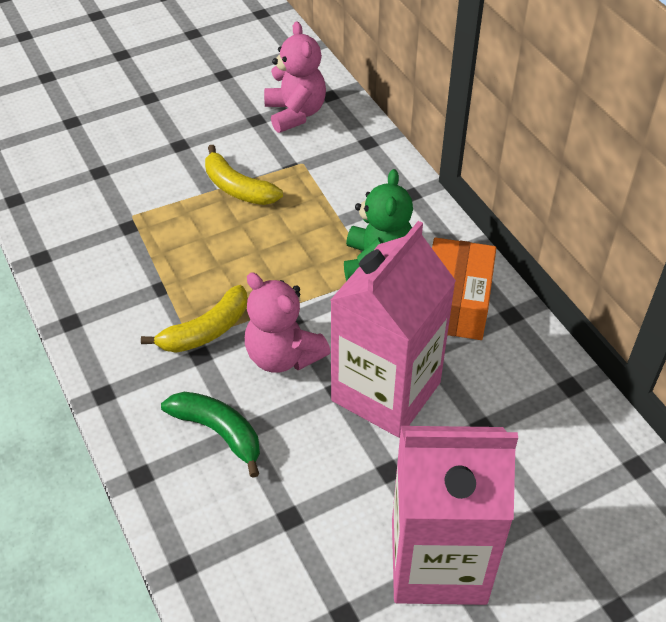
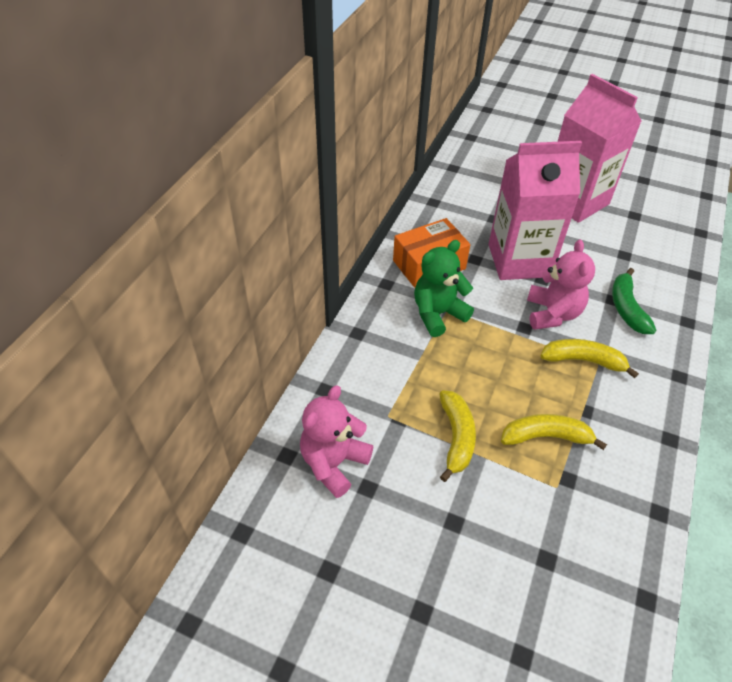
camera: 130 degrees left, 0 degrees up
(174, 241) = (546, 436): none -> yellow banana

